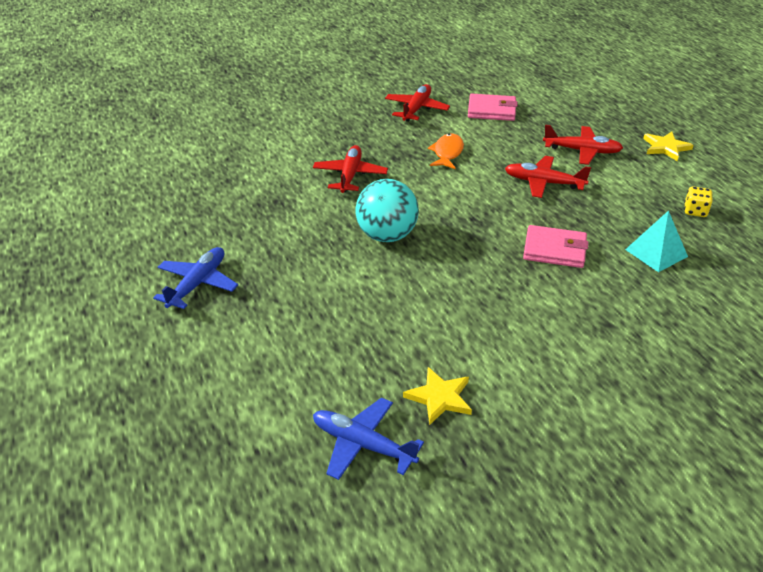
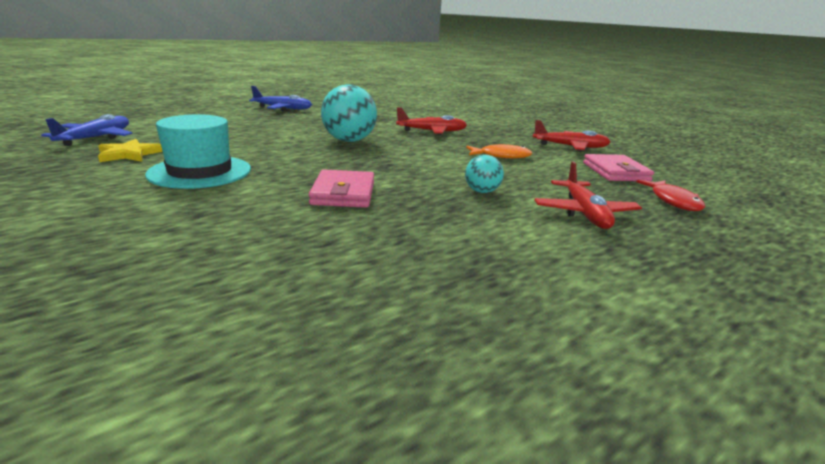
camera: 75 degrees right, 15 degrees down
(502, 335) = (200, 172): none -> turquoise hat
(543, 183) = (482, 191): red plane -> turquoise ball
(555, 110) = (673, 201): none -> red fish
(656, 253) = (352, 250): turquoise pyramid -> none
(665, 147) = (684, 276): yellow star -> none
(695, 211) = (490, 291): yellow dice -> none

